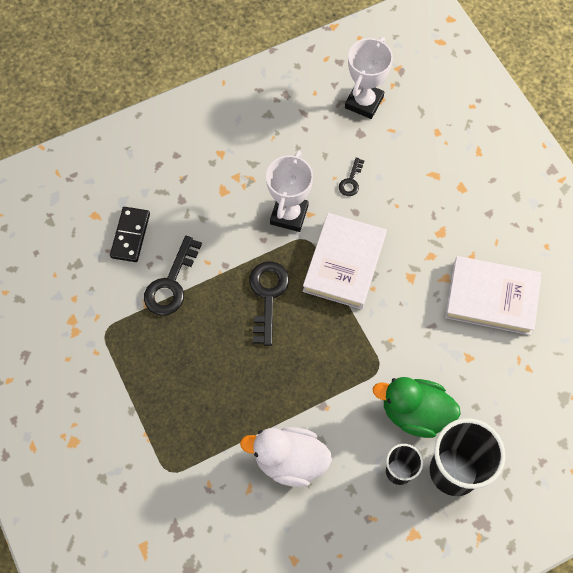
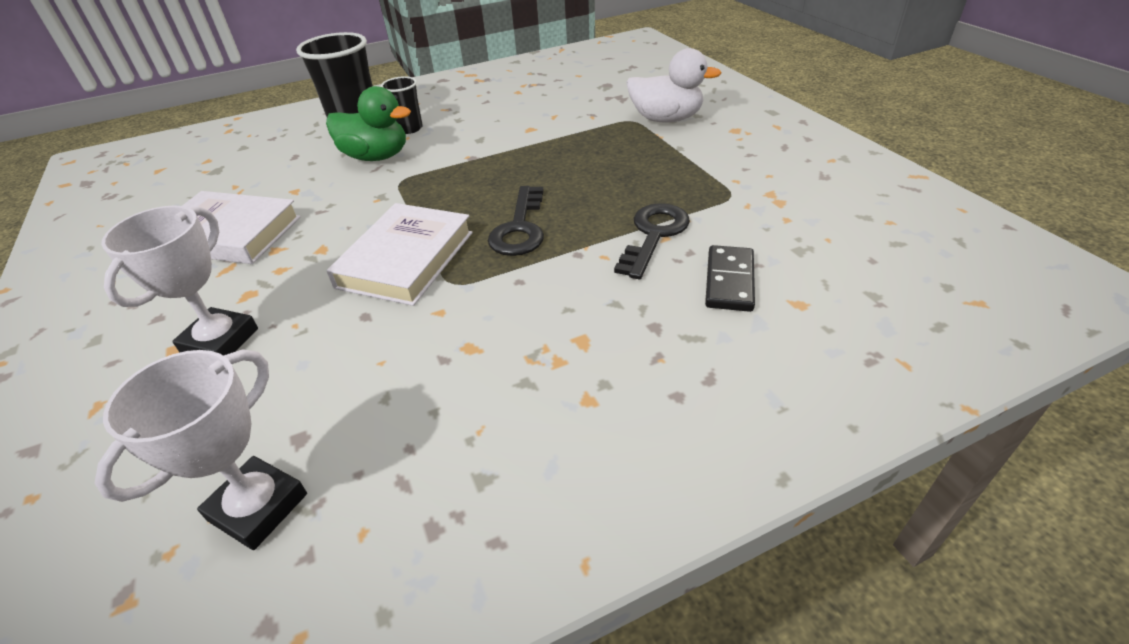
camera: 175 degrees left, 25 degrees down
(289, 215) = (473, 310): white trophy -> white trophy (220, 341)
(289, 461) = (512, 129): white duck -> white duck (666, 119)
(351, 181) = (353, 357): black key -> none

